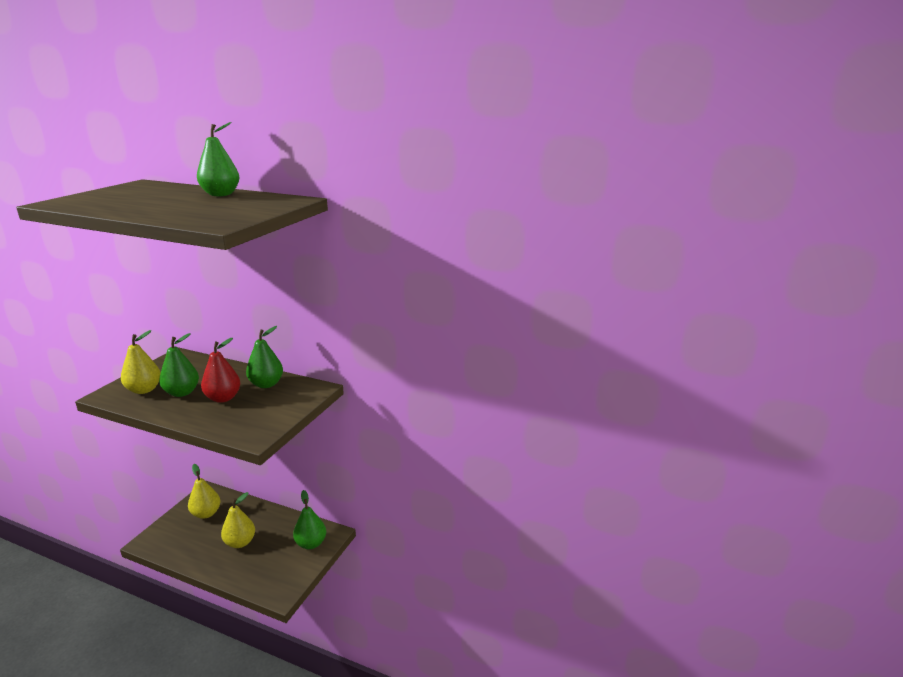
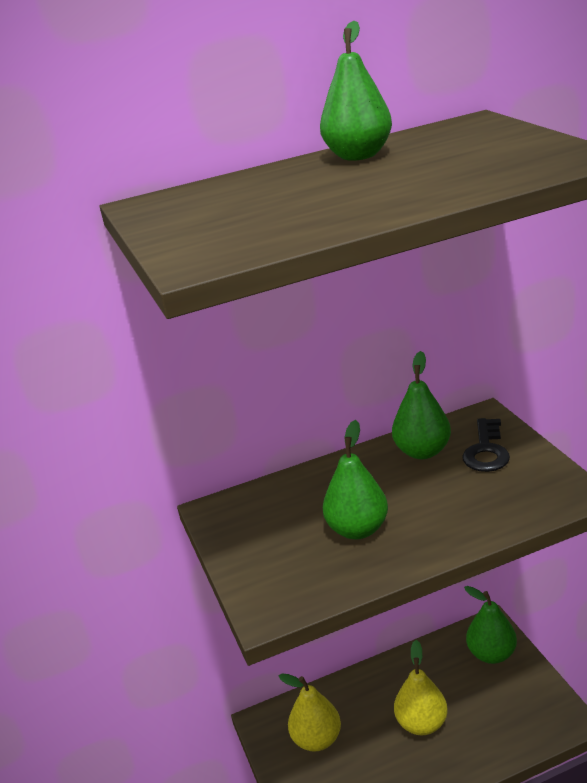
camera: 40 degrees left, 5 degrees up
(144, 390) = (300, 565): yellow pear -> none
(223, 398) = (423, 496): red pear -> none
(280, 400) = (486, 451): none -> black key

